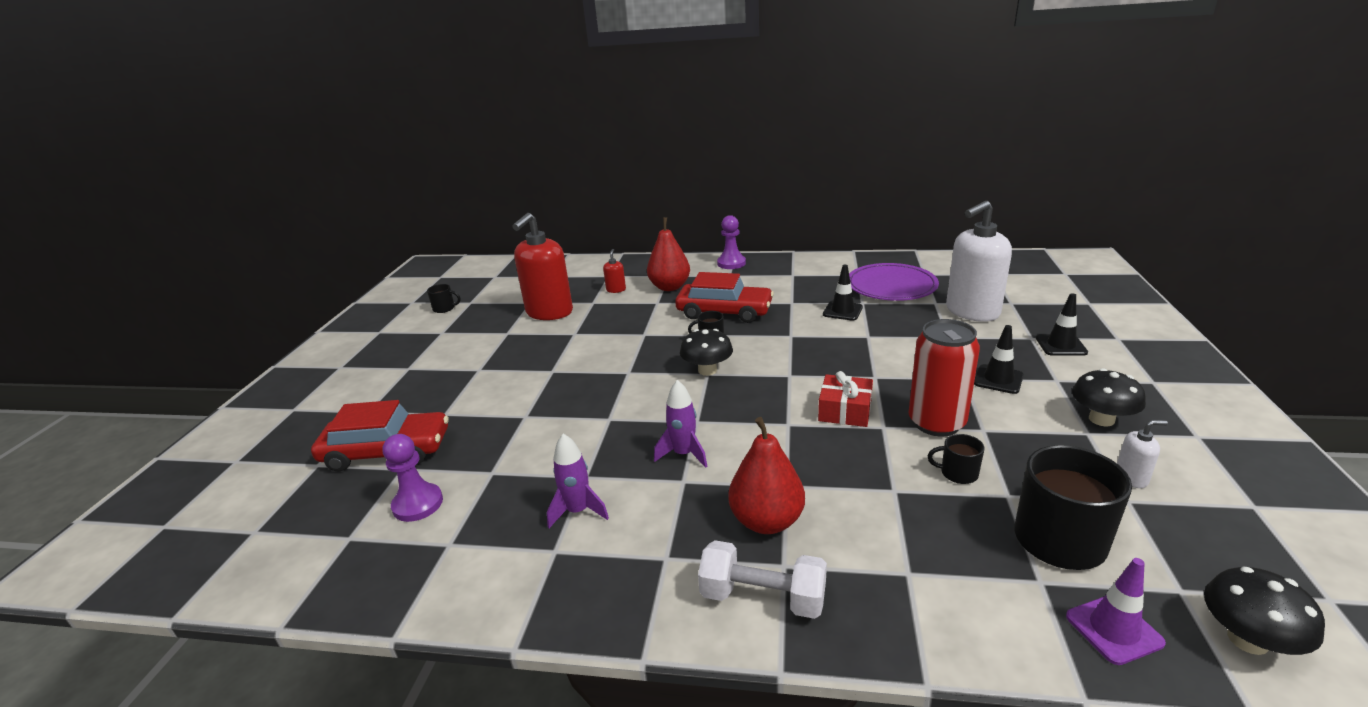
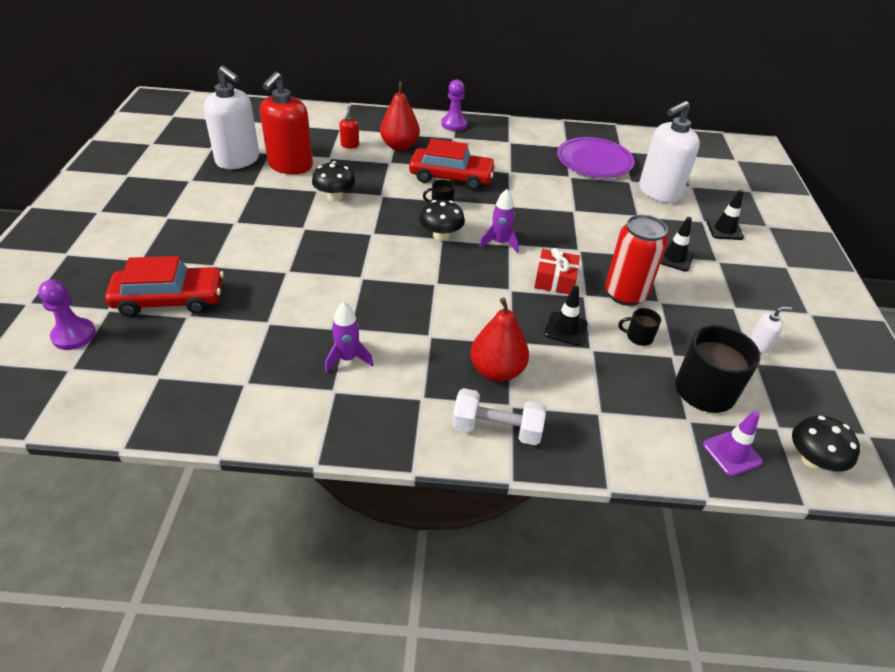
camera: 10 degrees left, 15 degrees up
(418, 504) = (210, 349): purple pawn -> purple pawn (74, 335)
(444, 308) = (186, 153): black mug -> none
(495, 311) = (238, 160): none -> white soap dispenser
(683, 454) = (428, 312): purple rocket -> purple rocket (499, 243)
(842, 311) = (553, 184): black traffic cone -> black traffic cone (565, 329)
(1101, 419) = (745, 297): black mushroom -> black mushroom (334, 196)

